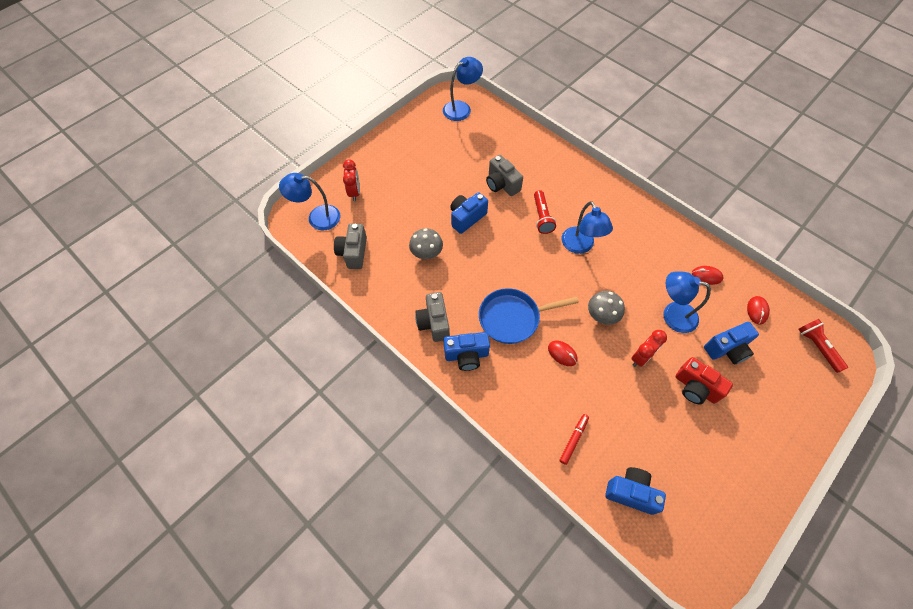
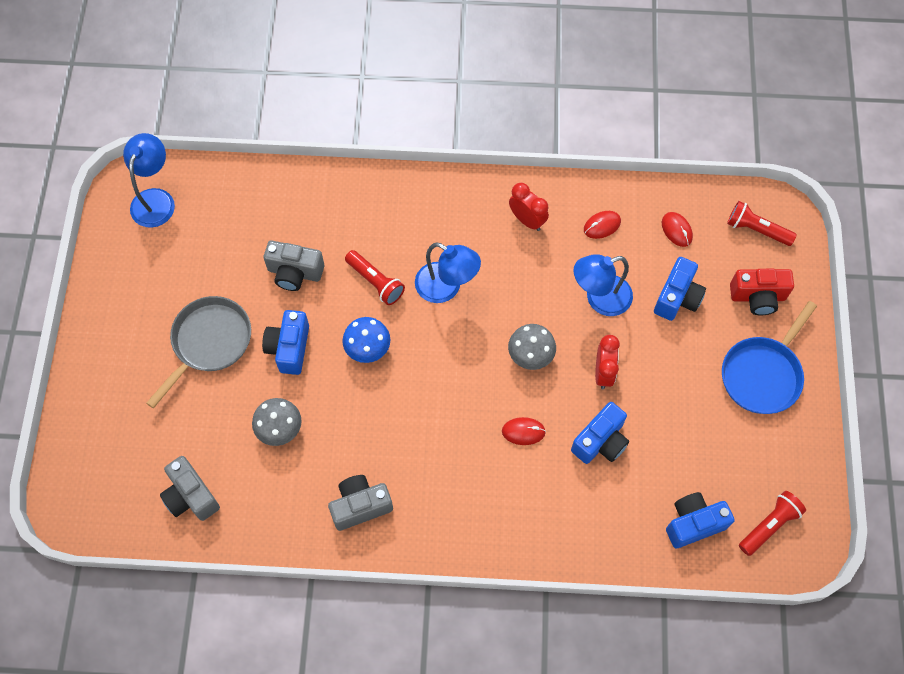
camera: 40 degrees left, 5 degrees up
(317, 217) = (102, 486): blue lamp -> none
(354, 192) = (120, 418): red clock -> red clock (527, 220)
(428, 188) = (209, 343): none -> grey pan
(434, 323) = (360, 506): grey camera -> grey camera turned 120 degrees clockwise
(466, 355) = (426, 514): blue camera -> blue camera (600, 441)
(509, 246) = (367, 348): none -> blue mushroom
(513, 318) = (441, 431): blue pan -> blue pan (763, 374)
(573, 440) = (603, 515): red marker -> none
(685, 537) = (769, 525): none -> red flashlight
(695, 388) = (676, 365): red camera -> red camera (757, 297)

